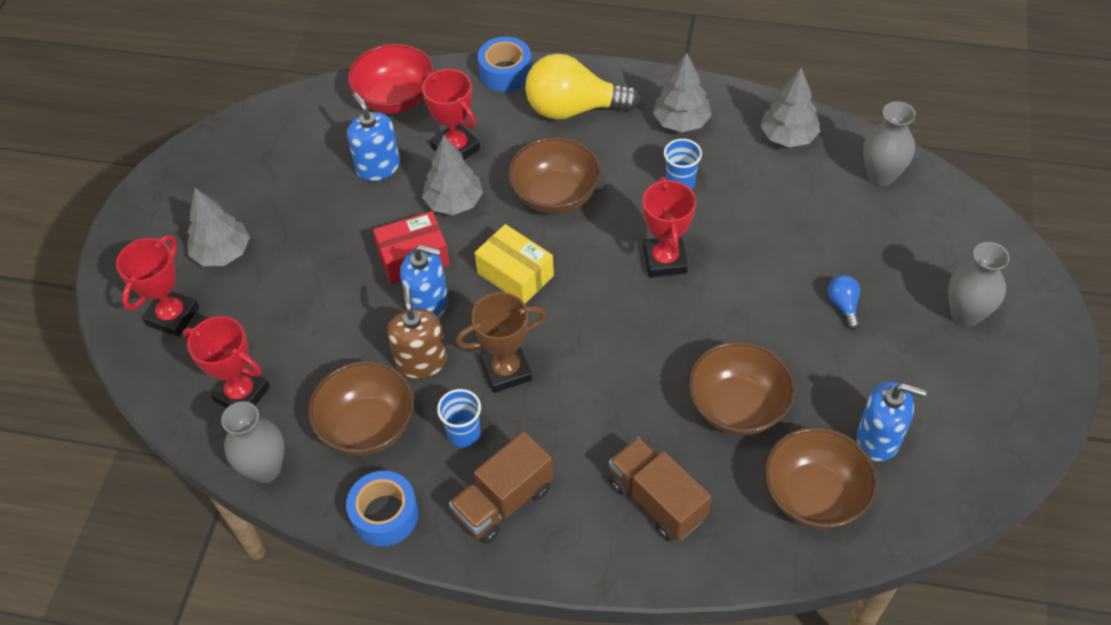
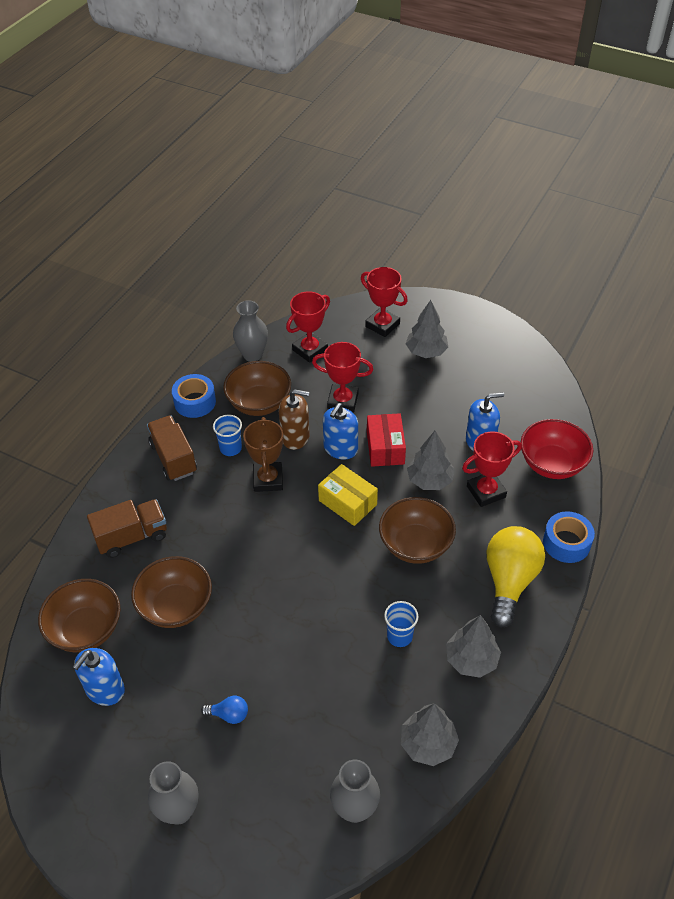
camera: 105 degrees right, 5 degrees down
(515, 274) = (347, 502): yellow box -> yellow box turned 75 degrees clockwise
(665, 260) = (324, 601): red trophy -> red trophy (343, 401)

